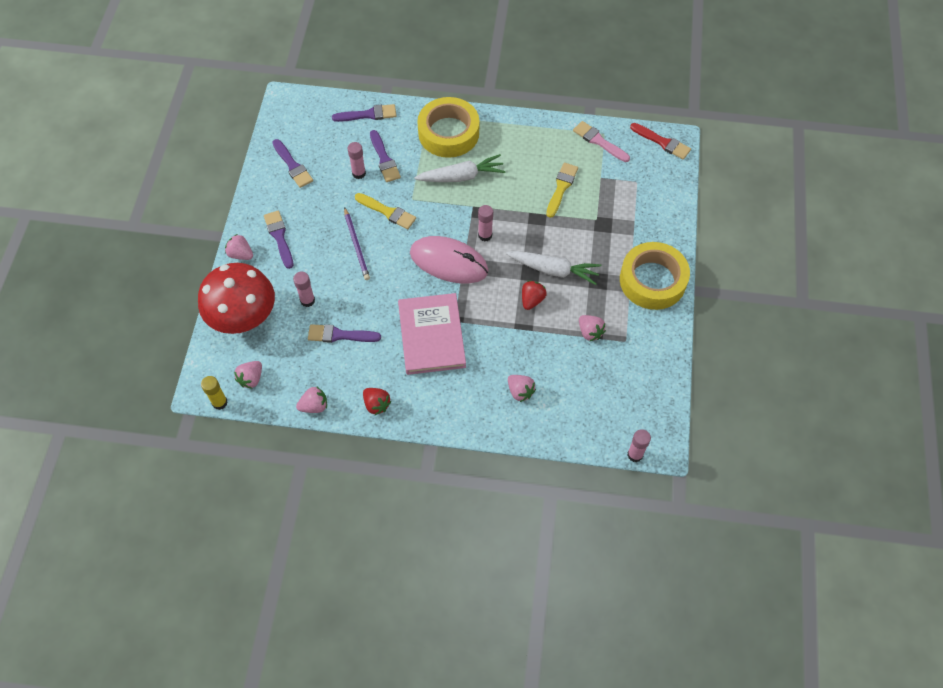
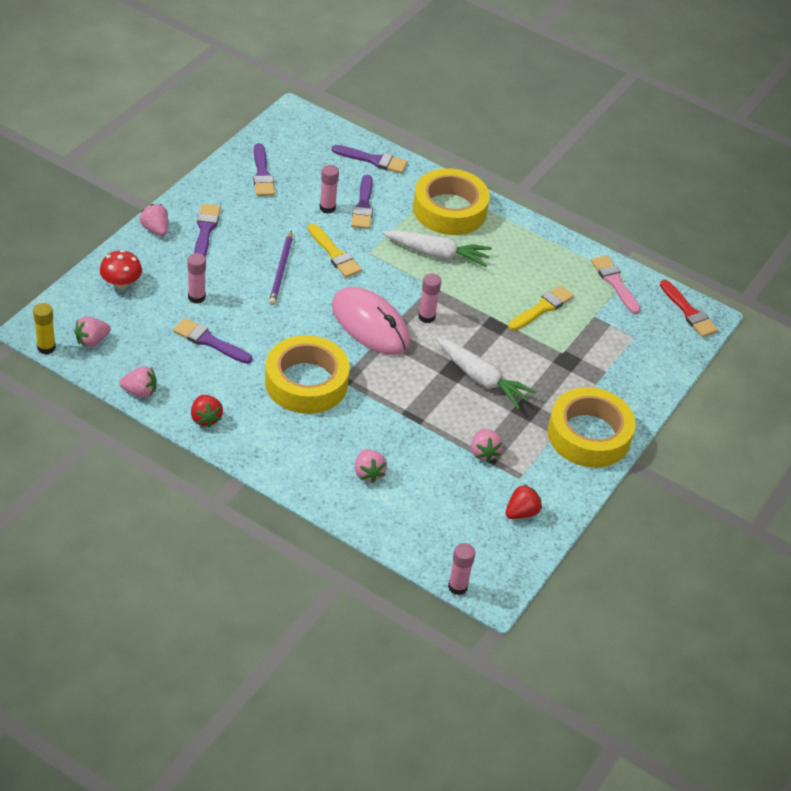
camera: 20 degrees right, 15 degrees down
(243, 316) = (121, 283): red mushroom -> red mushroom, size x0.48
(431, 335) = (306, 382): pink book -> yellow tape
(532, 300) = (439, 396): red strawberry -> red strawberry (521, 512)

